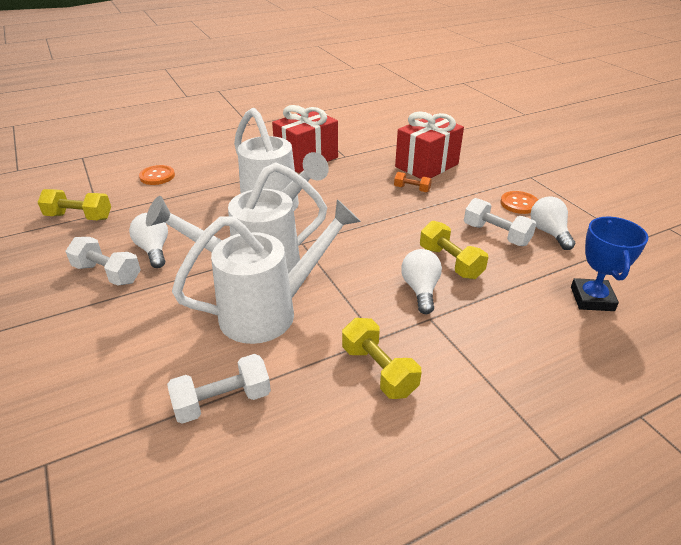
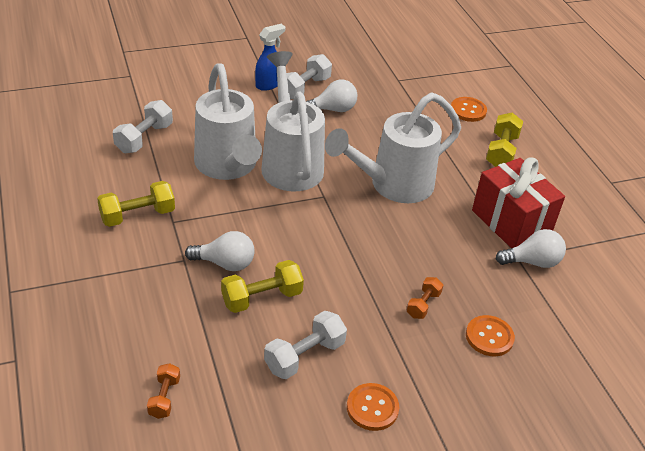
camera: 95 degrees right, 5 degrees up
(79, 217) = (394, 70): yellow dumbbell -> yellow dumbbell (501, 151)
(95, 303) = (268, 84): none -> blue spray bottle
(222, 401) = (144, 138): white dumbbell -> white dumbbell turned 45 degrees clockwise
(426, 165) = (489, 337): red gift -> orange button
(549, 232) = (297, 413): white light bulb -> white light bulb (532, 262)
(592, 299) = (164, 397): blue trophy -> orange dumbbell

